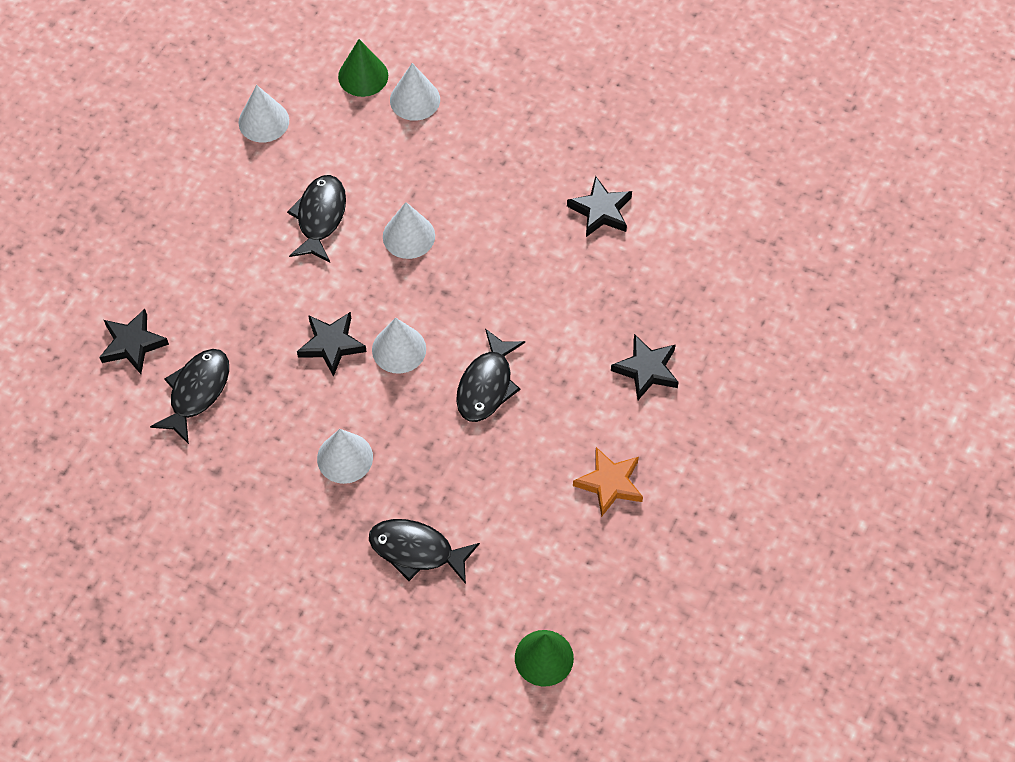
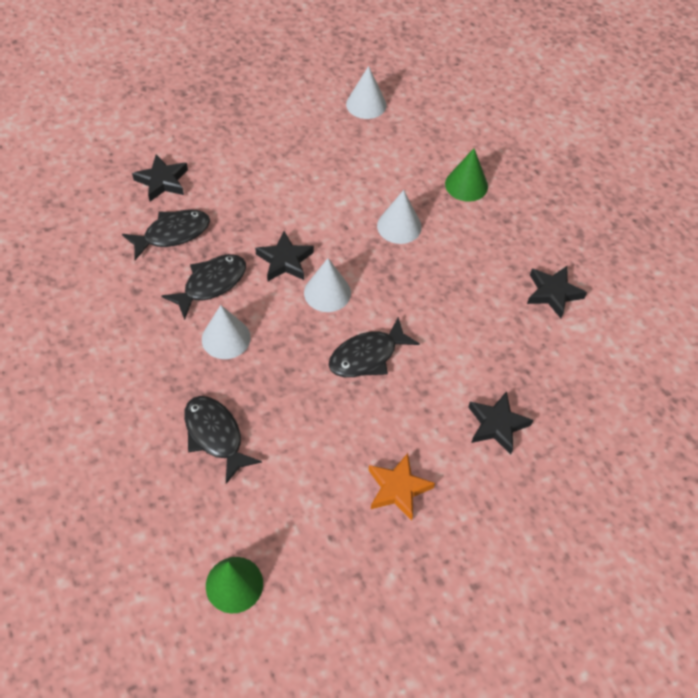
camera: 35 degrees right, 5 degrees down
(320, 217) = (350, 180): black fish -> black fish (211, 284)
(363, 76) = (455, 115): green cone -> green cone (466, 185)
(415, 99) = (478, 147): white cone -> none

